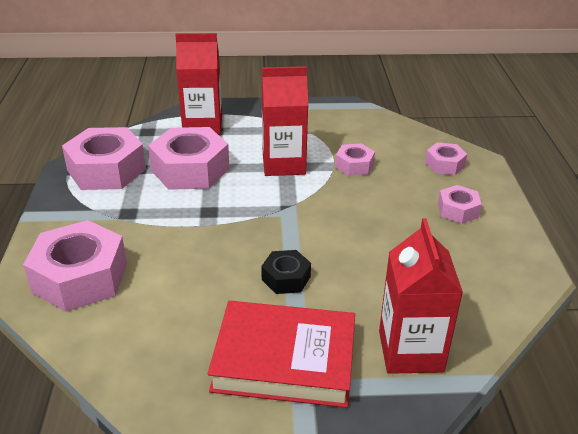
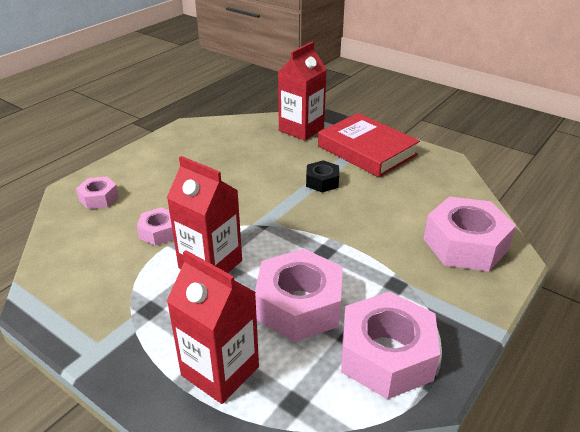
camera: 140 degrees left, 0 degrees up
(458, 210) = (158, 168): pink nut -> none

